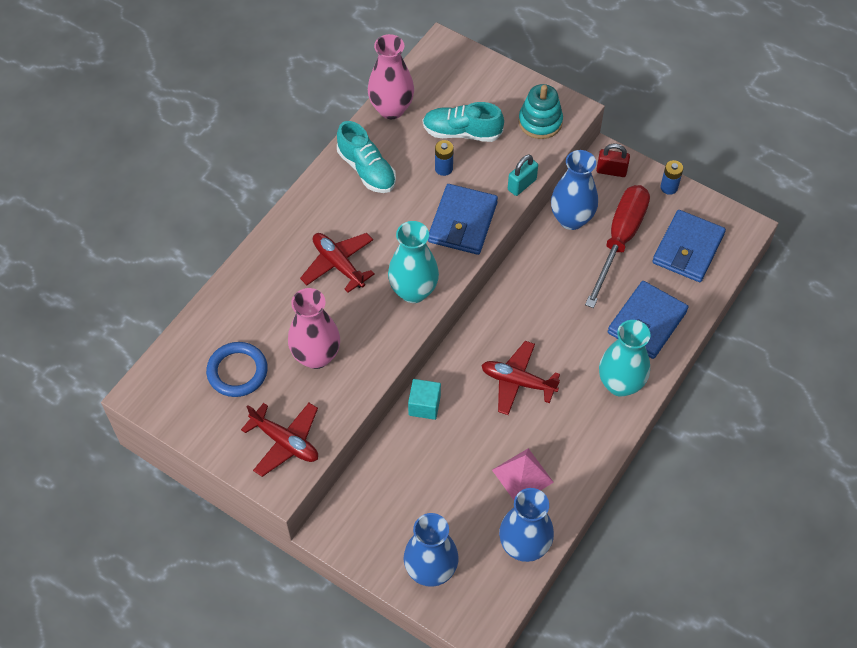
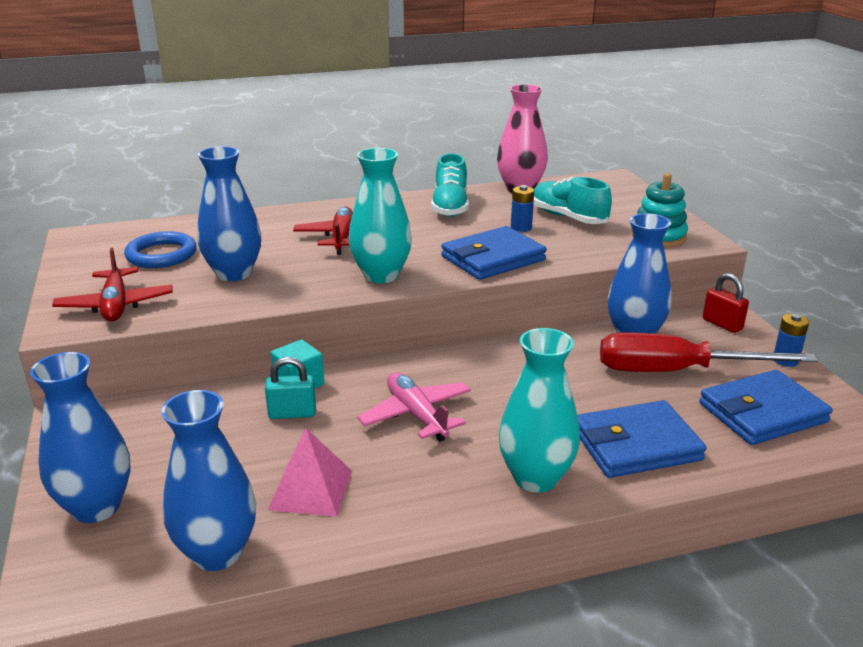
camera: 40 degrees right, 30 degrees down
(316, 356) = (234, 273): pink vase -> blue vase
(517, 382) = (416, 415): red plane -> pink plane
(522, 184) = (587, 260): turquoise padlock -> turquoise padlock (292, 413)
(620, 240) = (676, 371): red screwdriver -> red screwdriver turned 150 degrees counterclockwise

